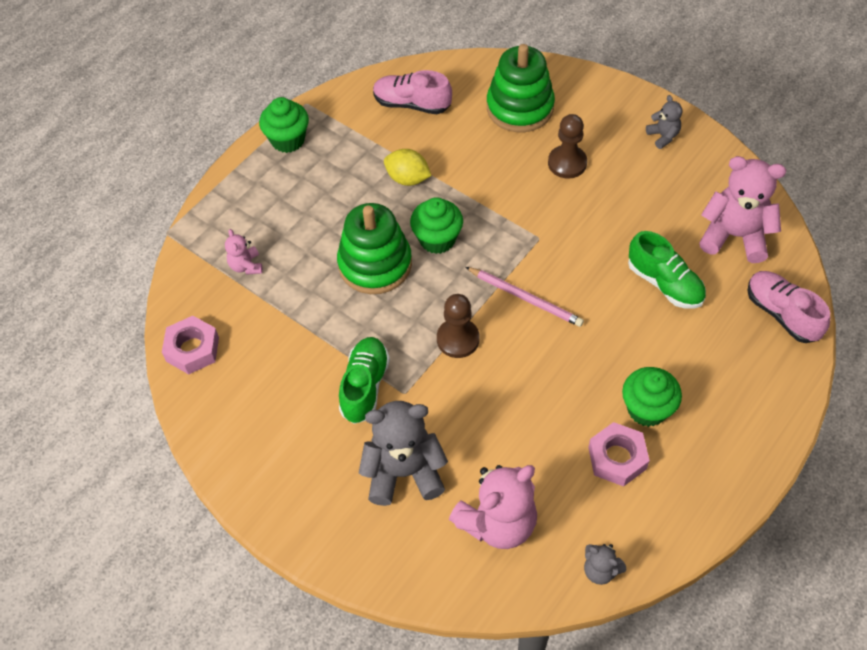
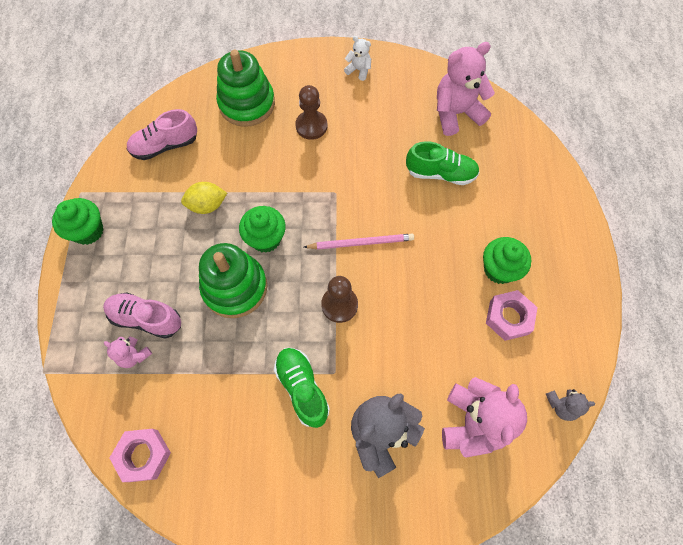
camera: 40 degrees left, 10 degrees up
(663, 136) = (359, 70): grey teddy bear -> white teddy bear
(782, 314) = (524, 149): pink shoe -> pink shoe (146, 318)

